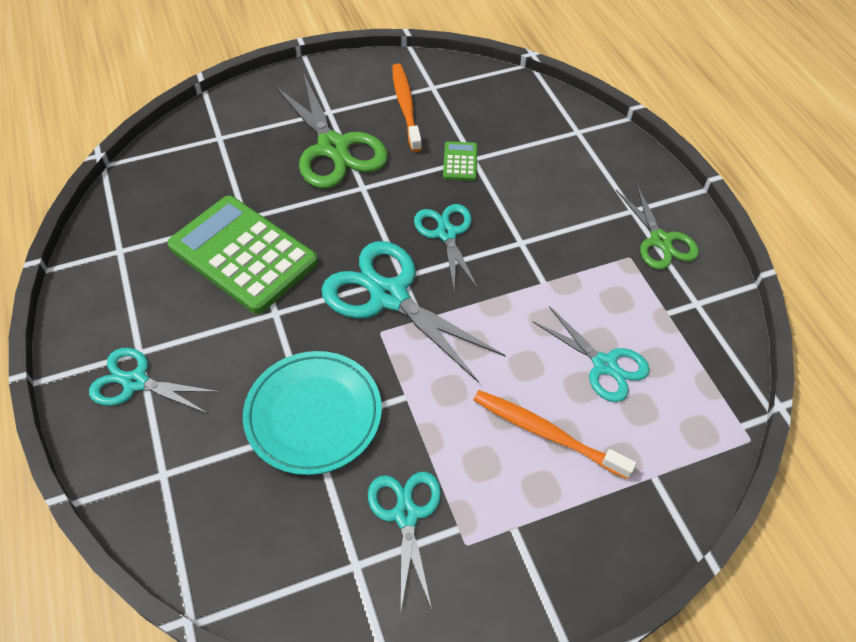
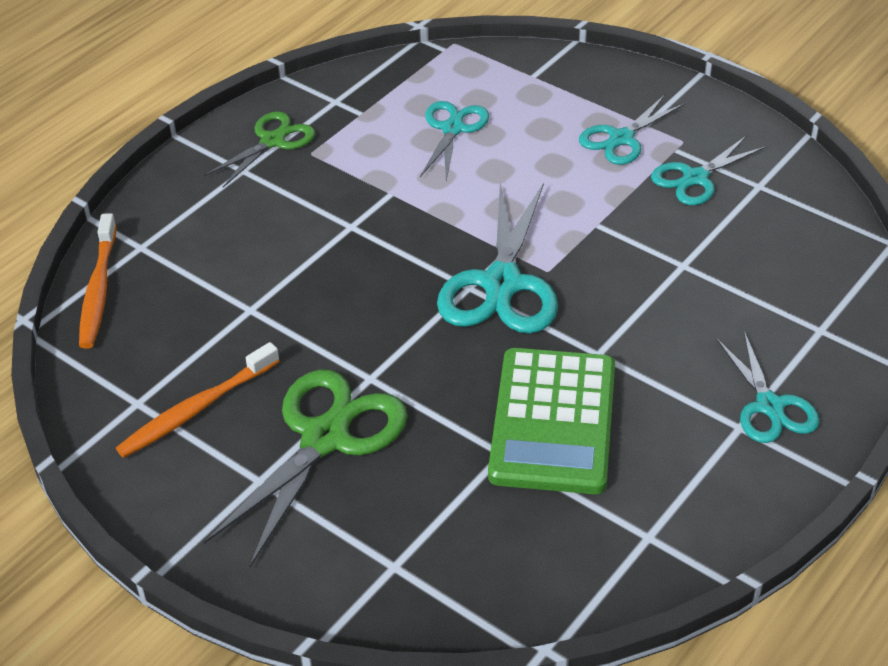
camera: 120 degrees left, 10 degrees down
(313, 415) = (672, 269): turquoise plate -> none
(446, 233) = (384, 281): turquoise scissors -> turquoise scissors (621, 139)
(460, 162) = (264, 317): green calculator -> none
(547, 433) = (550, 136): orange toothbrush -> orange toothbrush (98, 289)

